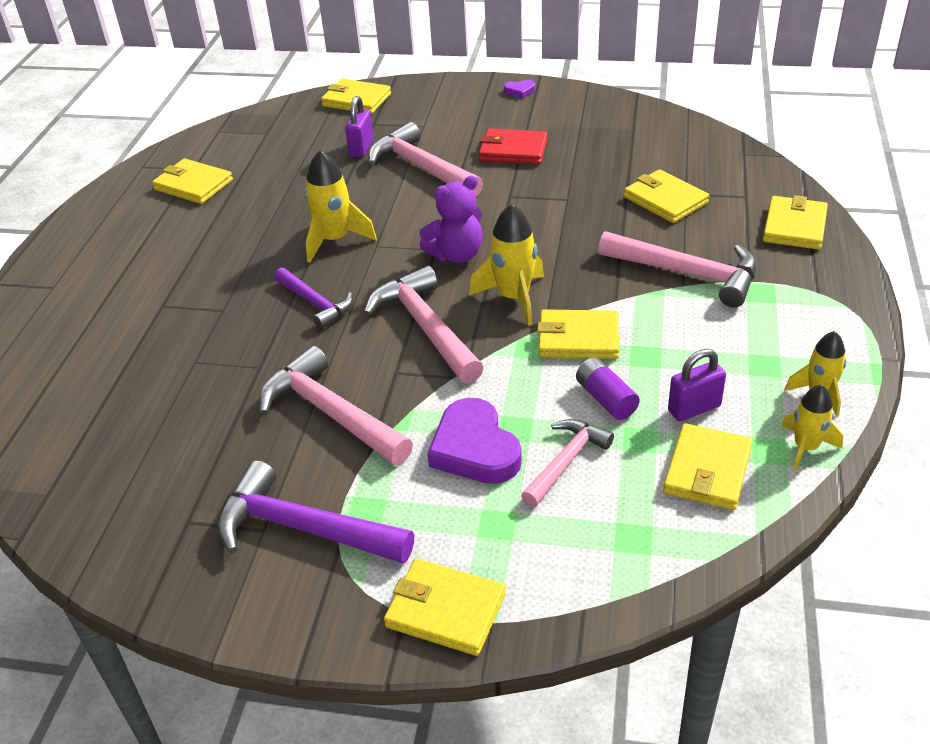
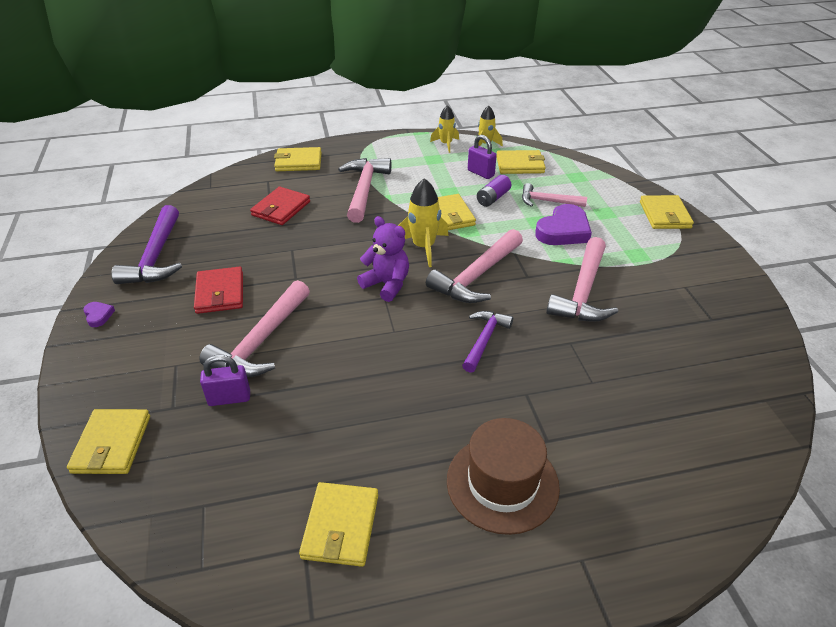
camera: 115 degrees left, 0 degrees up
(149, 267) = (502, 483): none -> brown hat
(304, 528) = (669, 272): purple hammer -> purple hammer (156, 256)
(334, 240) = (397, 359): yellow rocket -> none
(665, 200) = (281, 208): yellow wallet -> red wallet

